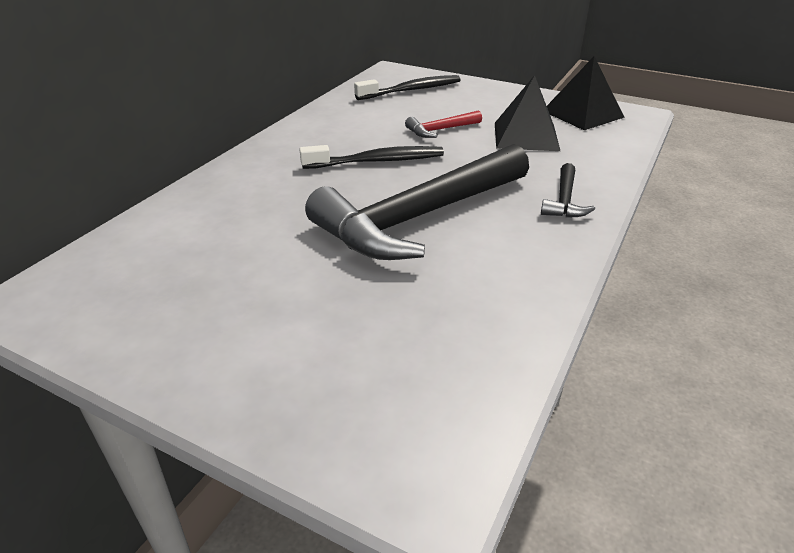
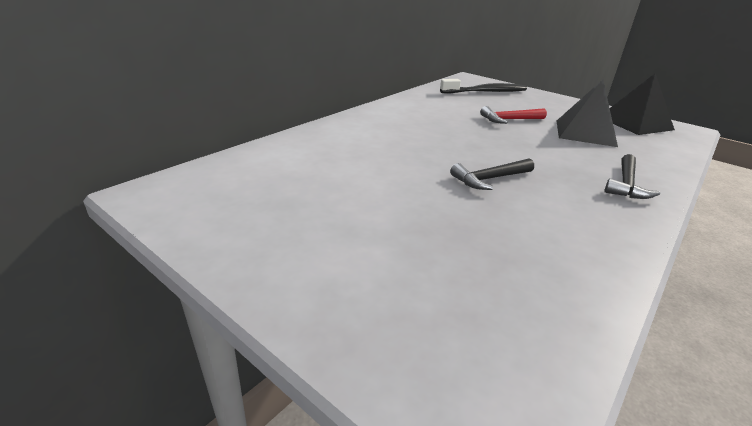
camera: 10 degrees right, 5 degrees down
(377, 161) = (455, 134): black toothbrush -> none
(419, 217) = (489, 179): black hammer -> black hammer, size x0.41

